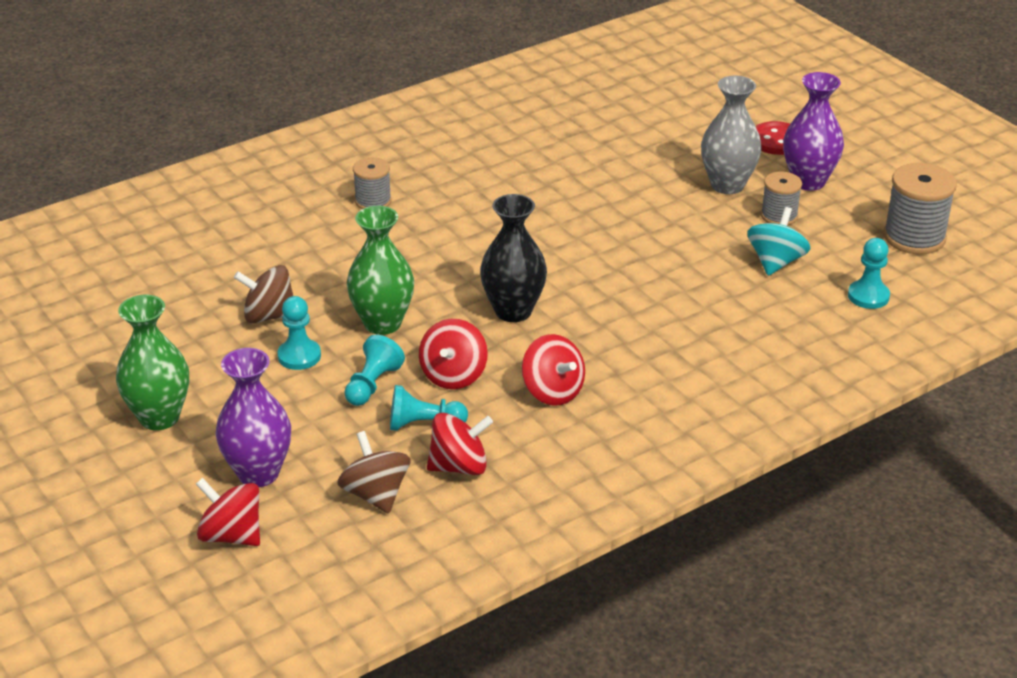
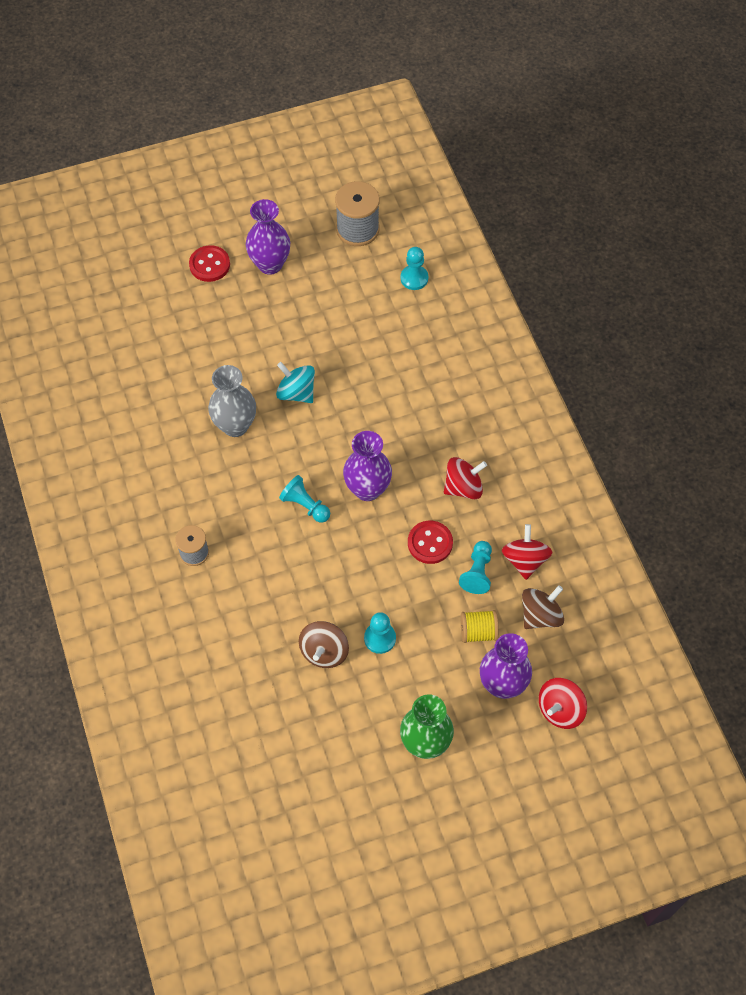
camera: 75 degrees left, 25 degrees up
(332, 439) = (478, 632): none -> yellow spool
(372, 384) = (426, 596): turquoise pawn -> turquoise pawn (305, 505)
(375, 494) = (540, 615): brown spinning top -> brown spinning top turned 150 degrees clockwise
(382, 323) = (357, 576): green vase -> none
(453, 375) = (430, 543): red spinning top -> red button
(513, 311) = (367, 489): black vase -> purple vase
(727, 185) = (257, 314): grey vase -> grey vase (235, 425)
(775, 262) = (360, 316): turquoise spinning top -> turquoise spinning top (296, 392)
(779, 216) = (306, 296): grey spool -> none

